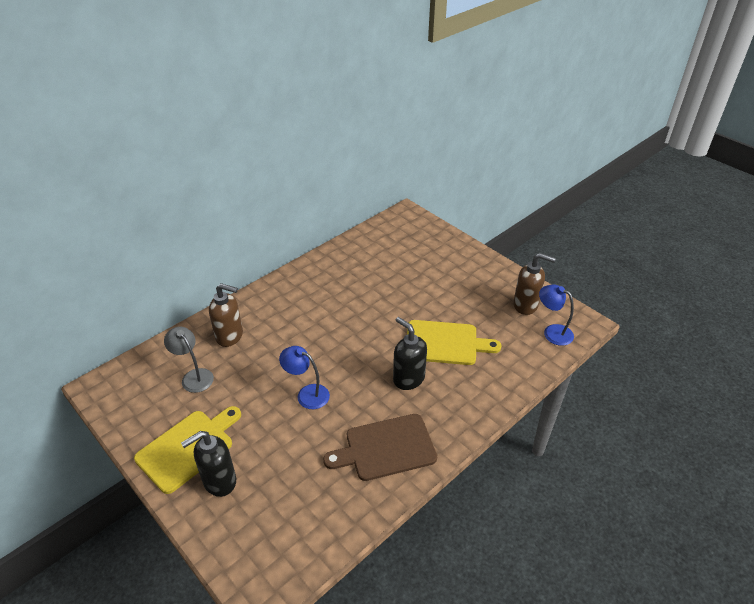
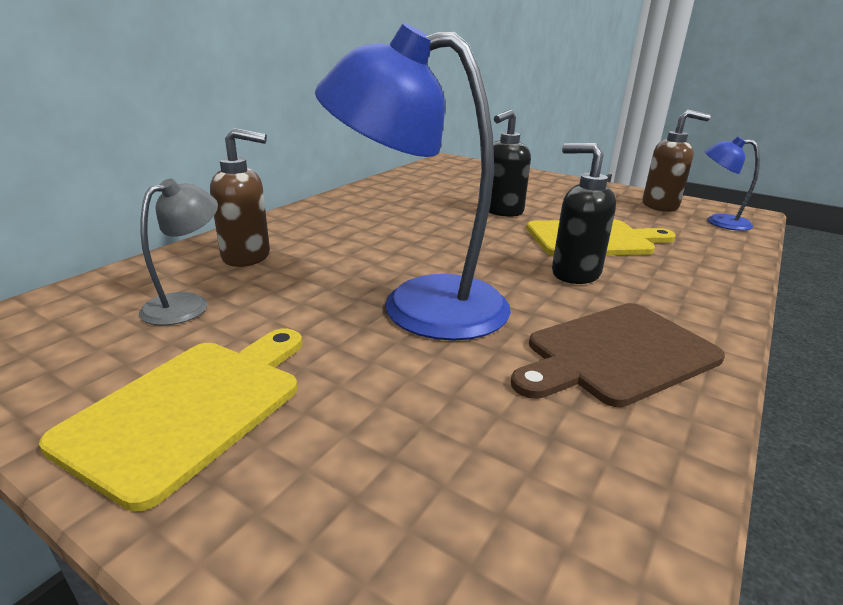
camera: 15 degrees left, 15 degrees down
(194, 376) = (187, 304): grey lamp -> grey lamp turned 90 degrees clockwise
(219, 481) = (287, 459): black soap dispenser -> black soap dispenser (501, 211)
(307, 394) = (419, 304): blue lamp -> blue lamp, size x2.04

